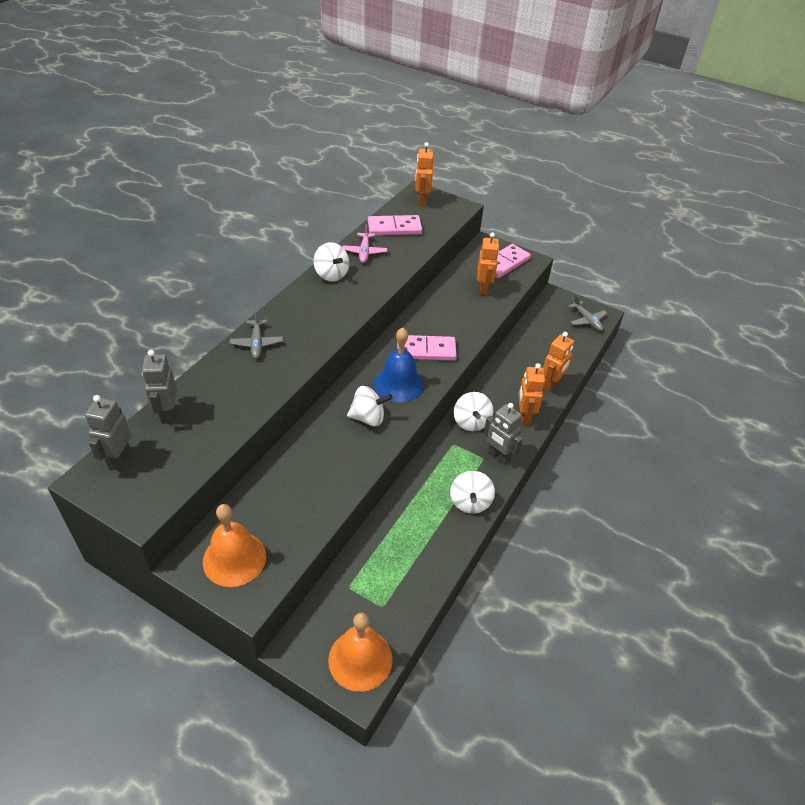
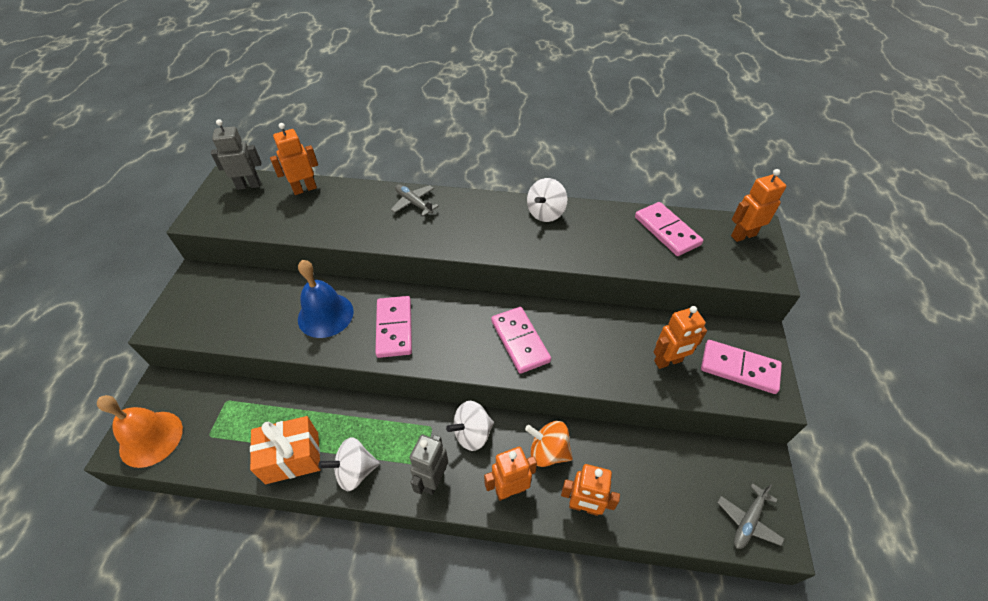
camera: 70 degrees right, 5 degrees up
(167, 414) = (304, 189): grey robot -> orange robot
(234, 558) = (202, 300): orange bell -> none
(257, 343) = (414, 203): grey plane -> grey plane turned 75 degrees clockwise
(364, 252) = (603, 223): pink plane -> none
(368, 418) = (394, 328): white spinning top -> pink domino
(399, 384) = (455, 335): blue bell -> blue bell (325, 315)
(437, 543) = (292, 457): none -> orange gift
(505, 387) = (548, 451): none -> orange spinning top

